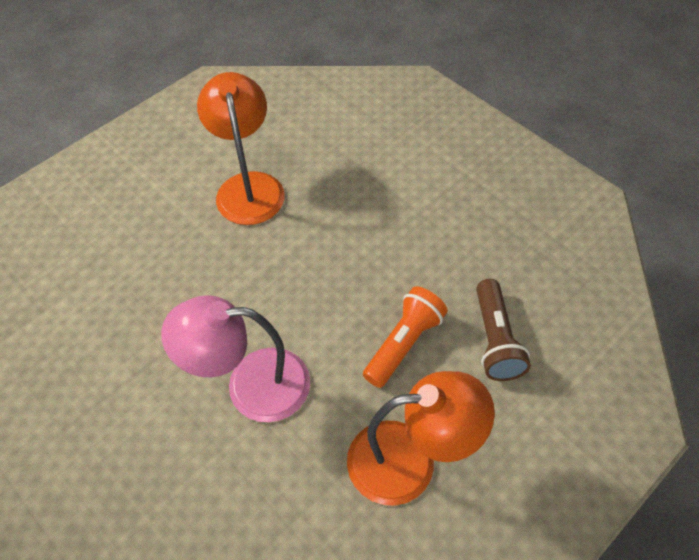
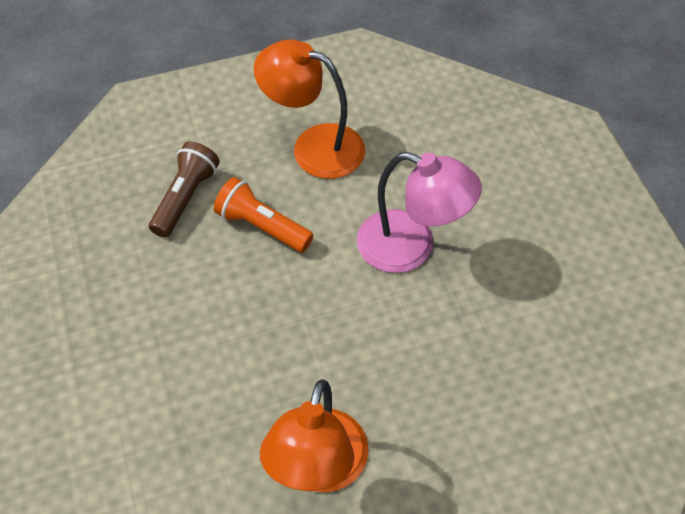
camera: 155 degrees left, 0 degrees up
(404, 344) = (262, 226): orange flashlight -> orange flashlight turned 60 degrees clockwise

